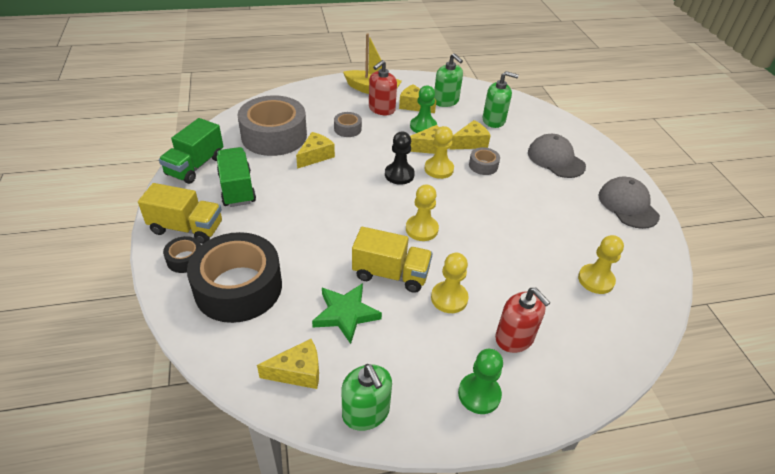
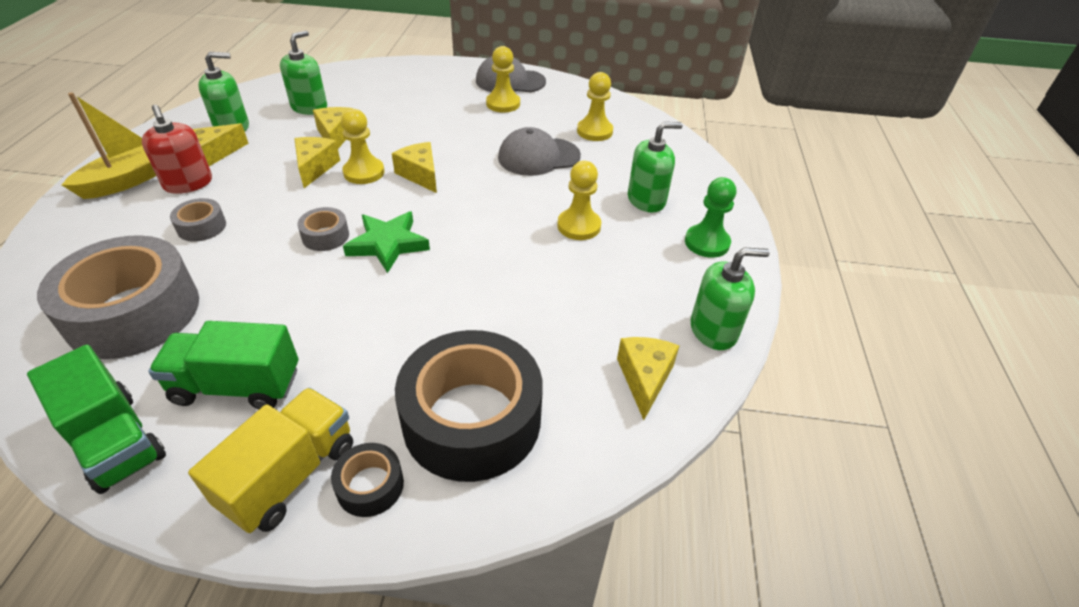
camera: 70 degrees left, 0 degrees up
(315, 156) = (235, 274): yellow cheese -> yellow cheese (420, 175)
(346, 314) = (569, 314): green star -> green star (388, 244)
(391, 274) = (521, 260): yellow truck -> none
(399, 175) = (348, 206): black pawn -> none
(421, 229) = (461, 215): yellow pawn -> yellow pawn (503, 104)
(423, 126) = (267, 160): green pawn -> none
(483, 165) = (385, 140): grey tape -> grey tape (325, 236)
(514, 338) = (646, 200): red soap dispenser -> green soap dispenser
(555, 159) = (414, 93): grey cap -> grey cap (538, 157)

